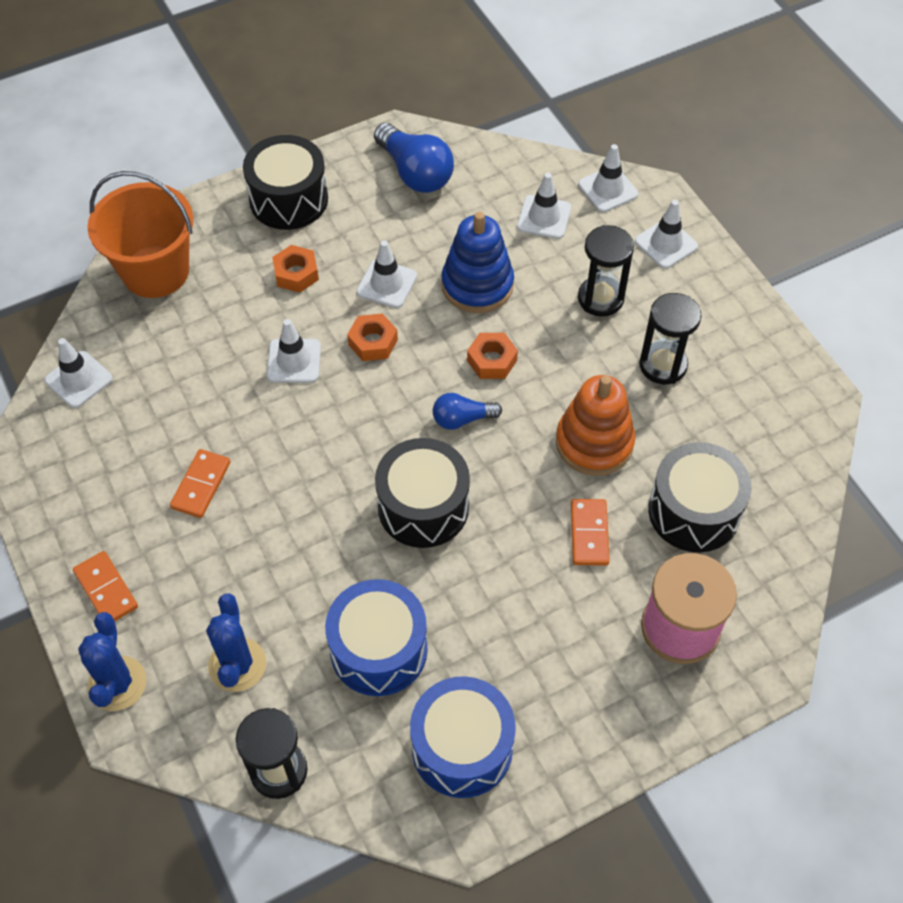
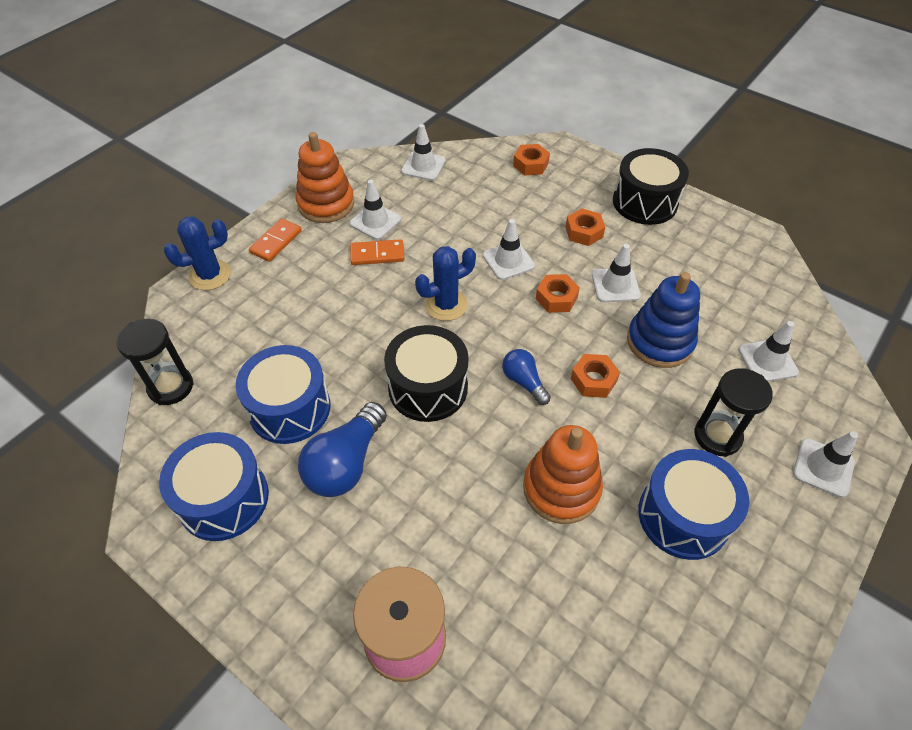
camera: 65 degrees right, 5 degrees down
(74, 511) = (326, 204): none -> orange stacking toy
(155, 271) = (530, 164): orange bucket -> orange nut
(237, 665) = (246, 330): blue cactus -> blue cactus (446, 305)
(415, 172) = (734, 260): blue light bulb -> blue light bulb (346, 463)
(589, 534) = (465, 519): orange domino -> none
(608, 189) = (841, 397): white traffic cone -> white traffic cone (375, 221)
(663, 365) = (683, 516): black hourglass -> blue drum
(694, 511) = (538, 605): black drum -> none

